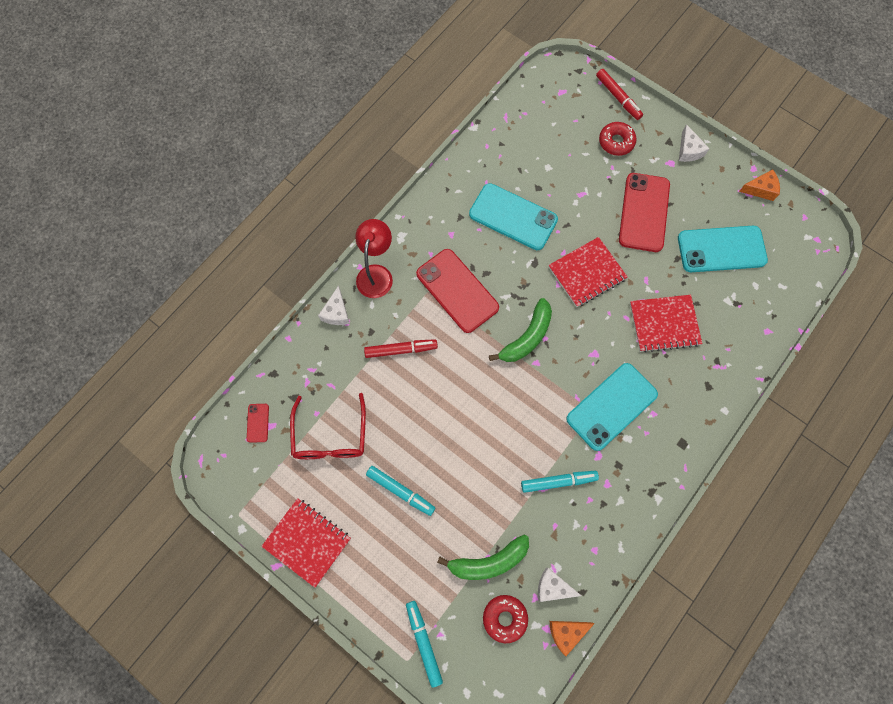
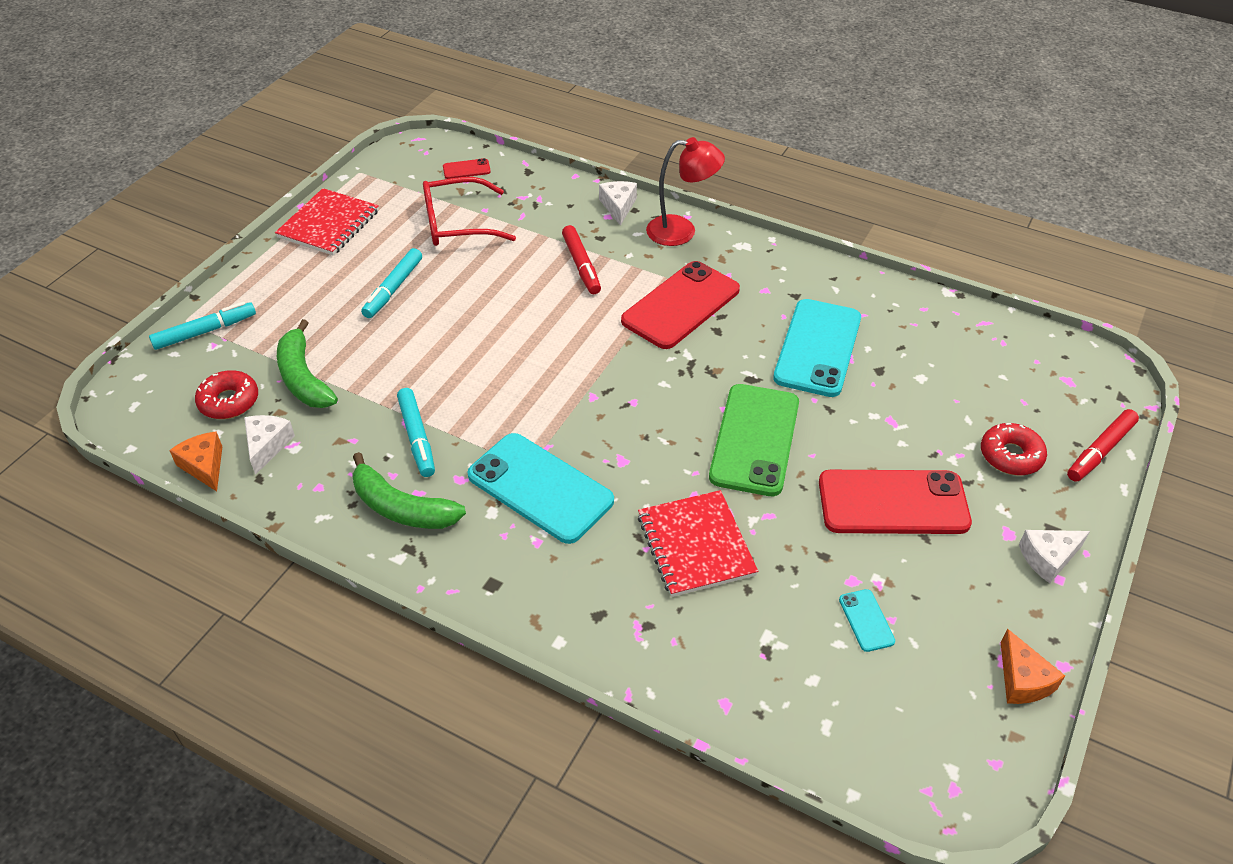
camera: 80 degrees right, 25 degrees down
(336, 312) = (618, 206): white cheese -> white cheese turned 90 degrees clockwise
(527, 337) = (629, 383): green banana -> green banana (401, 508)
(587, 273) = (755, 440): red notebook -> green phone
(721, 249) = (866, 620): turquoise phone -> turquoise phone, size x0.43

